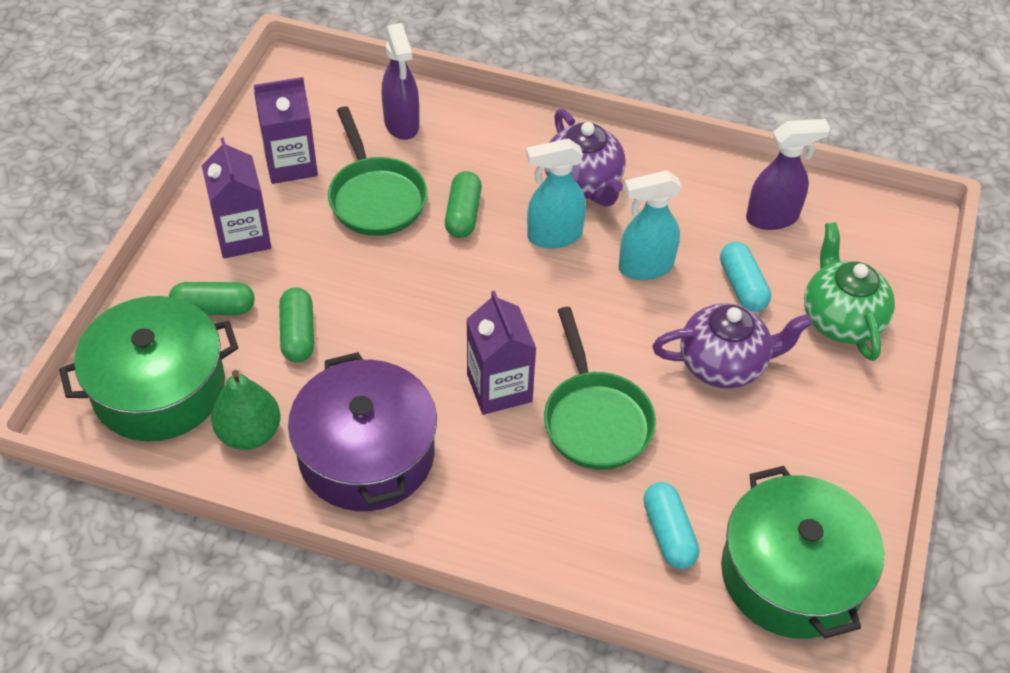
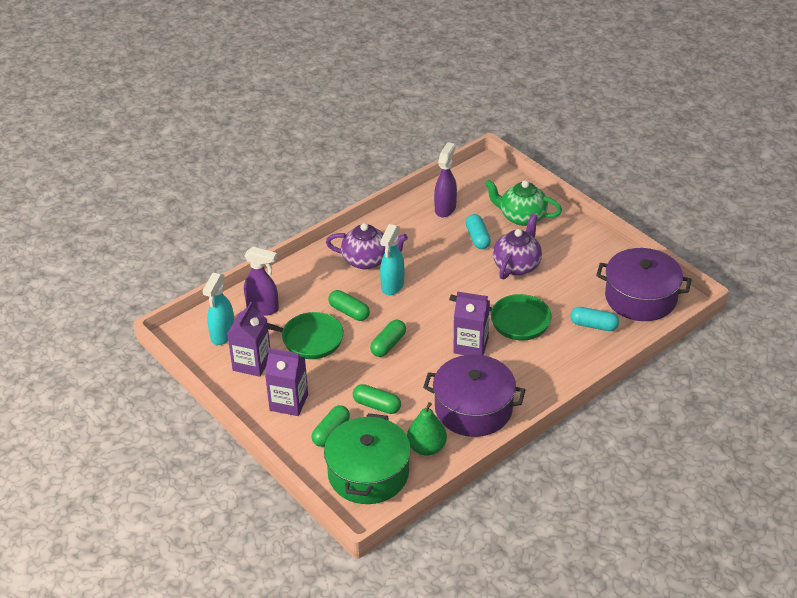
camera: 55 degrees left, 10 degrees down
(429, 289) = (388, 344): none -> green capsule
(645, 267) = (439, 264): turquoise spray bottle -> turquoise spray bottle (222, 335)
(742, 286) = (477, 238): turquoise capsule -> turquoise capsule turned 60 degrees clockwise
(792, 574) = (640, 297): green pot -> purple pot

